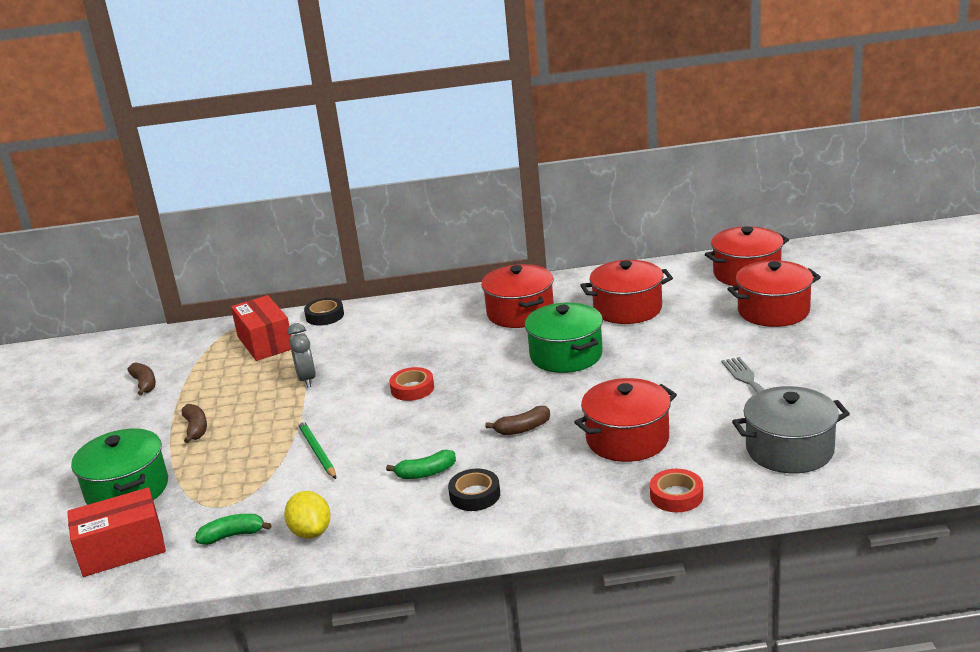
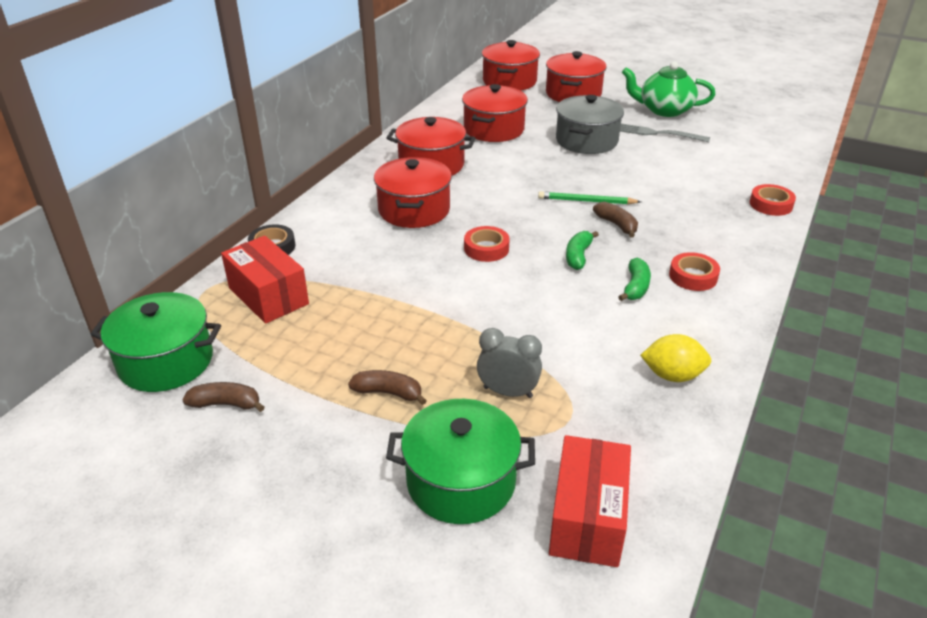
camera: 60 degrees left, 10 degrees up
(232, 535) = (634, 426): green banana -> green banana (578, 256)
(265, 343) = (268, 296): red box -> red box turned 45 degrees clockwise
(307, 379) = (386, 295): grey clock -> grey clock (508, 392)
(317, 452) = (534, 330): green pencil -> green pencil (586, 201)
(475, 495) = (693, 276): black tape -> red tape
(523, 429) = (616, 225): brown banana -> brown banana turned 45 degrees counterclockwise
(566, 355) = (528, 172): green pot -> green pot (166, 361)
(627, 439) = (679, 194): red pot -> red pot (414, 210)
(789, 450) = (751, 153): grey pot -> grey pot (586, 141)
(818, 368) = (664, 110): none -> green teapot

